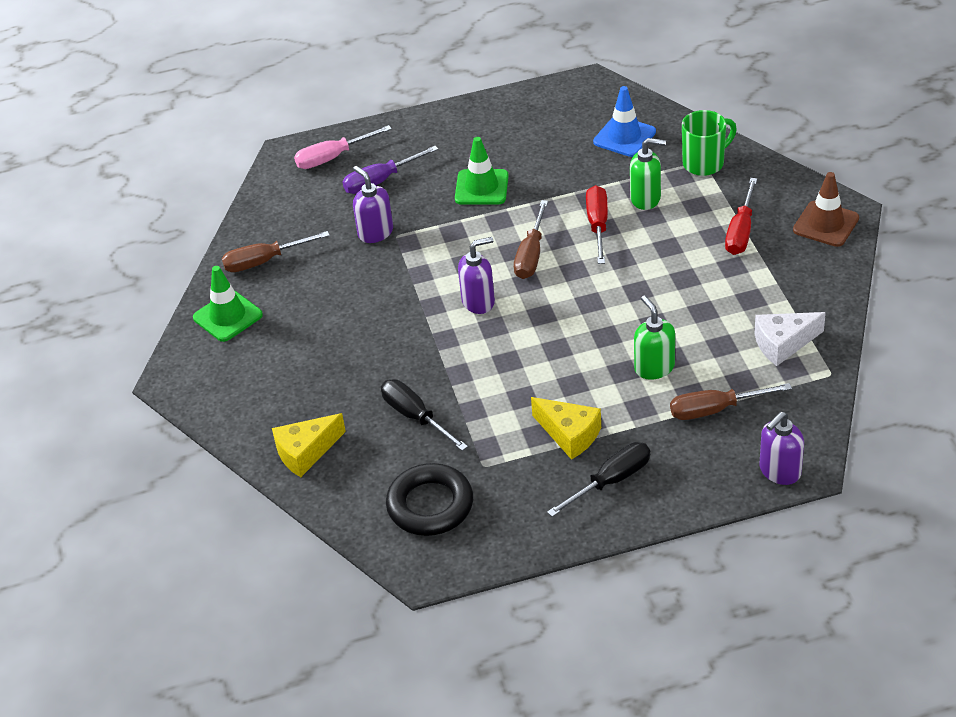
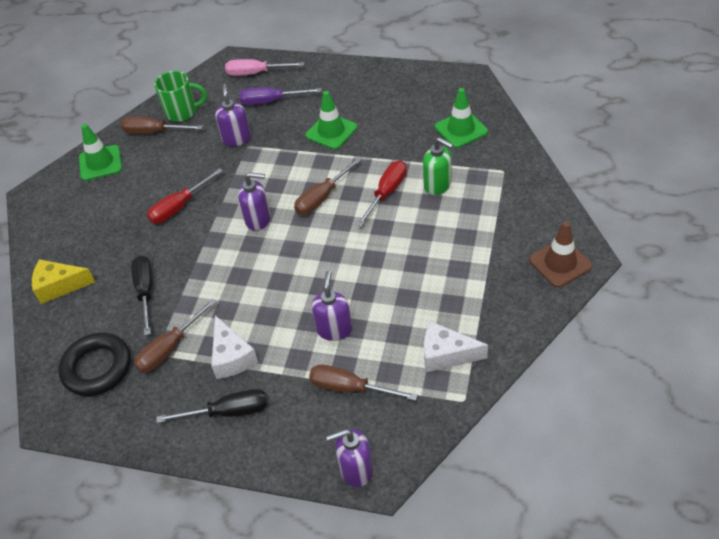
camera: 30 degrees right, 5 degrees up
(495, 455) = (170, 348): none -> brown screwdriver
(569, 434) = (232, 357): yellow cheese -> white cheese
(624, 137) = (461, 129): blue traffic cone -> green traffic cone
(654, 367) = (334, 329): green soap dispenser -> purple soap dispenser
(704, 163) = (504, 173): green mug -> green mug (182, 112)
(741, 231) = (488, 241): red screwdriver -> red screwdriver (179, 207)

